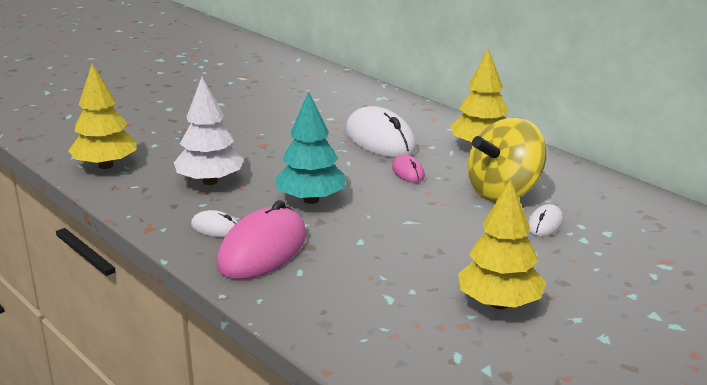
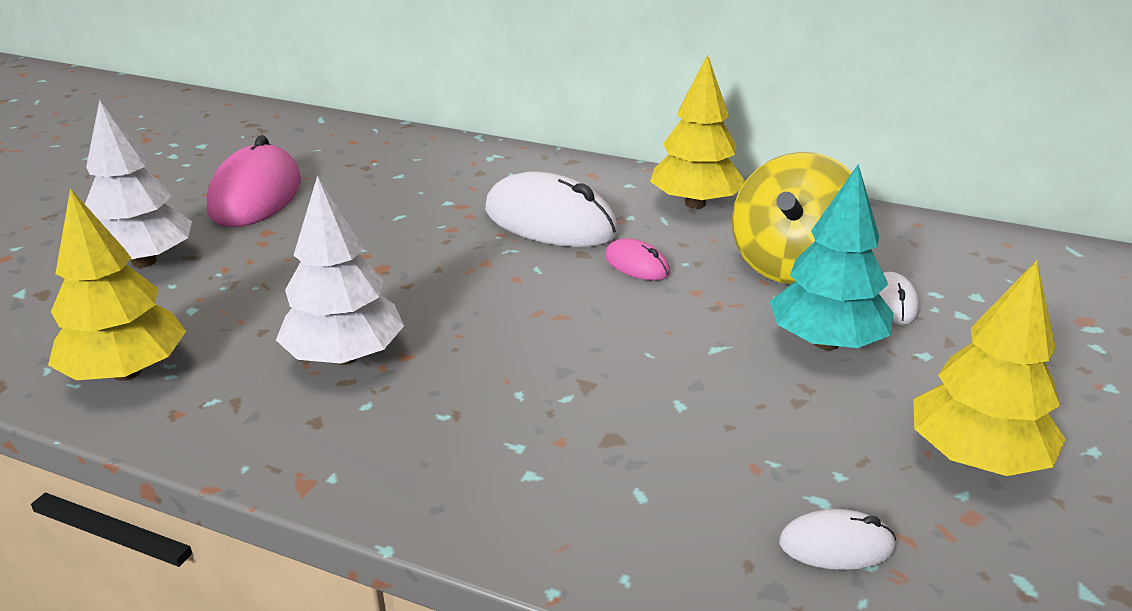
camera: 25 degrees left, 5 degrees up
(148, 118) = (144, 262): none -> white tree
(216, 228) = (428, 448): white mouse -> white mouse (836, 545)
(262, 250) = (543, 469): pink mouse -> pink mouse (256, 195)
(311, 200) = (538, 349): turquoise tree -> turquoise tree (826, 342)

